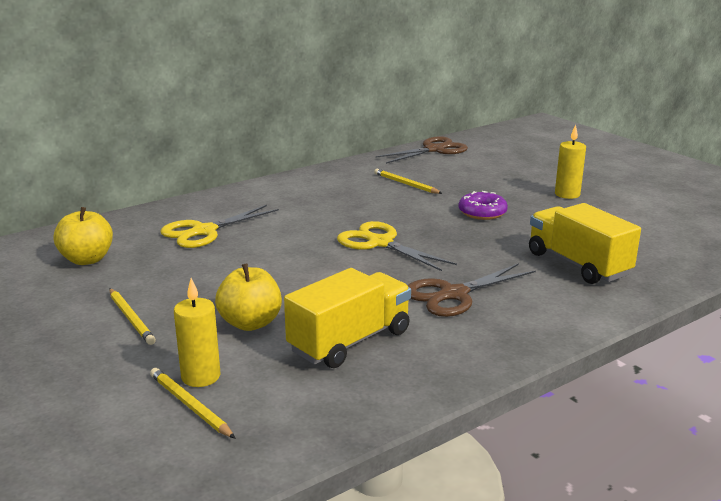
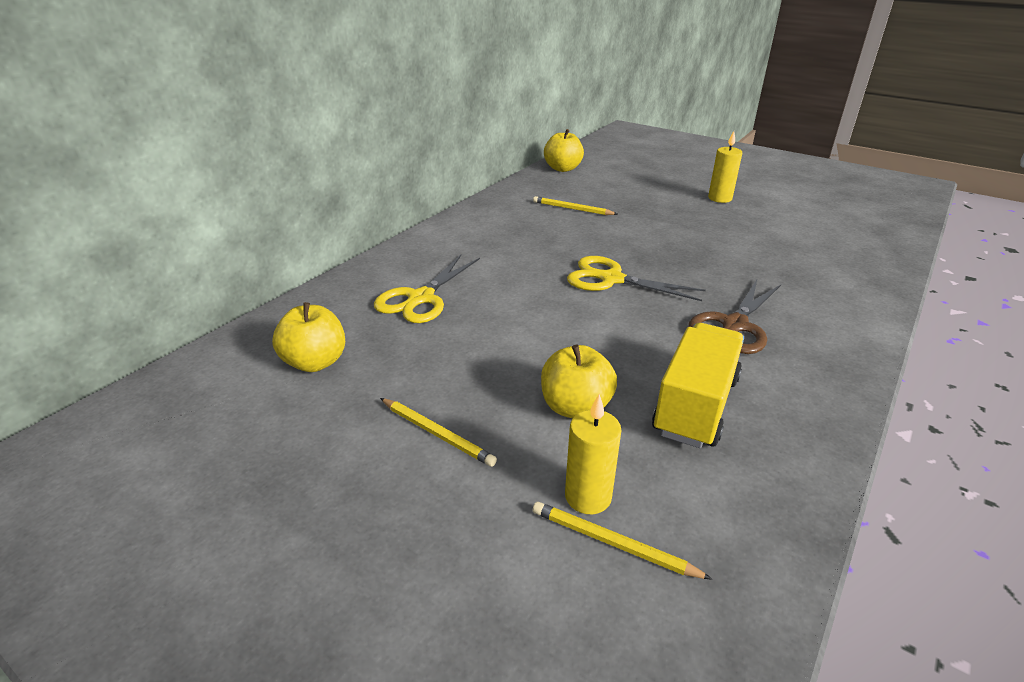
camera: 20 degrees left, 10 degrees up
(434, 150) = (562, 168): brown scissors -> yellow apple
(482, 212) = (669, 229): purple donut -> none
(578, 264) = (802, 270): yellow truck -> none

